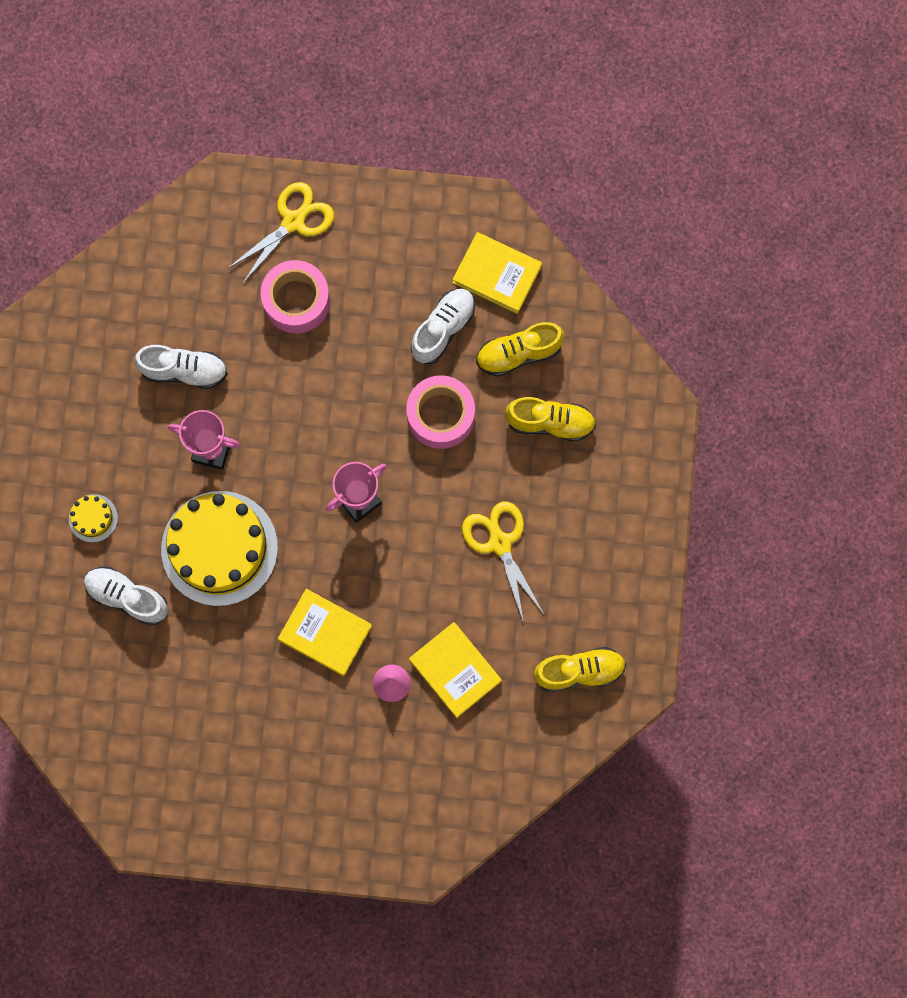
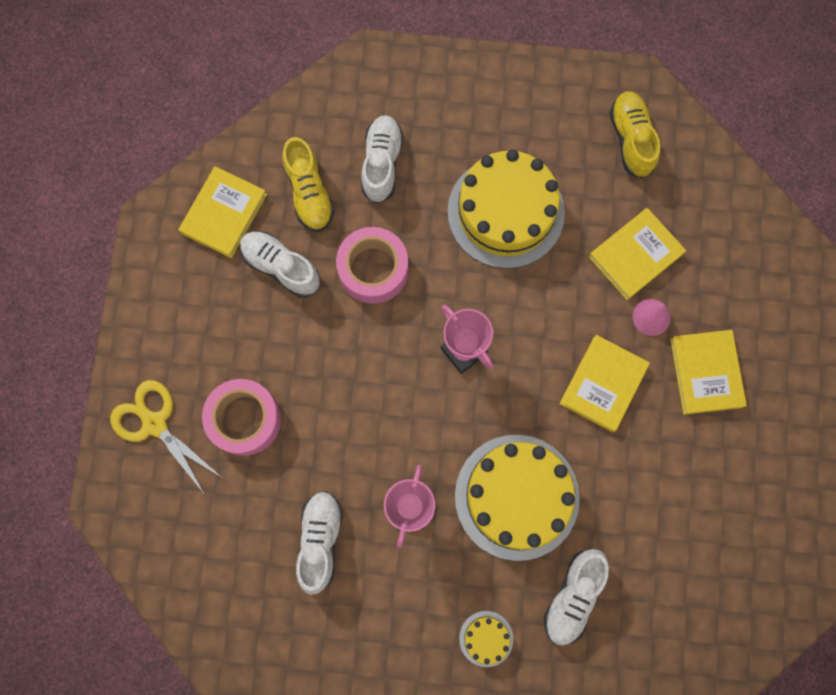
camera: 90 degrees left, 0 degrees up
(335, 733) = (706, 373): none -> yellow book
(500, 543) = (505, 212): yellow scissors -> yellow cake
(550, 422) = (382, 164): yellow shoe -> white shoe

